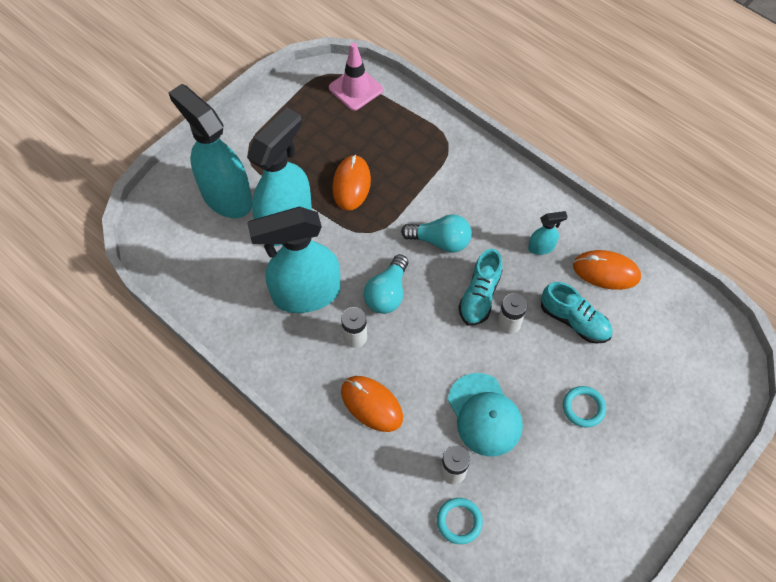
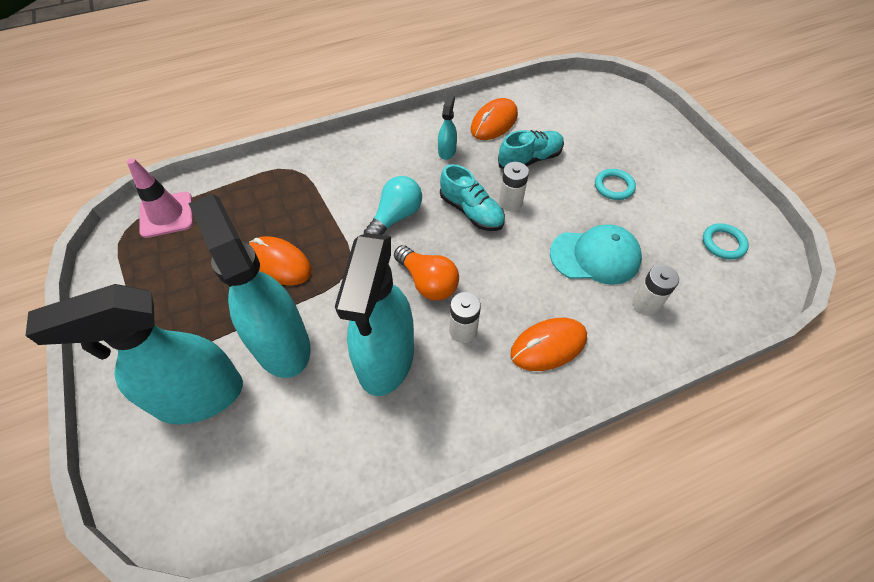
camera: 65 degrees left, 5 degrees down
(387, 293) = (428, 282): turquoise light bulb -> orange light bulb
(459, 521) = (699, 319): turquoise ring -> turquoise ring (723, 243)

